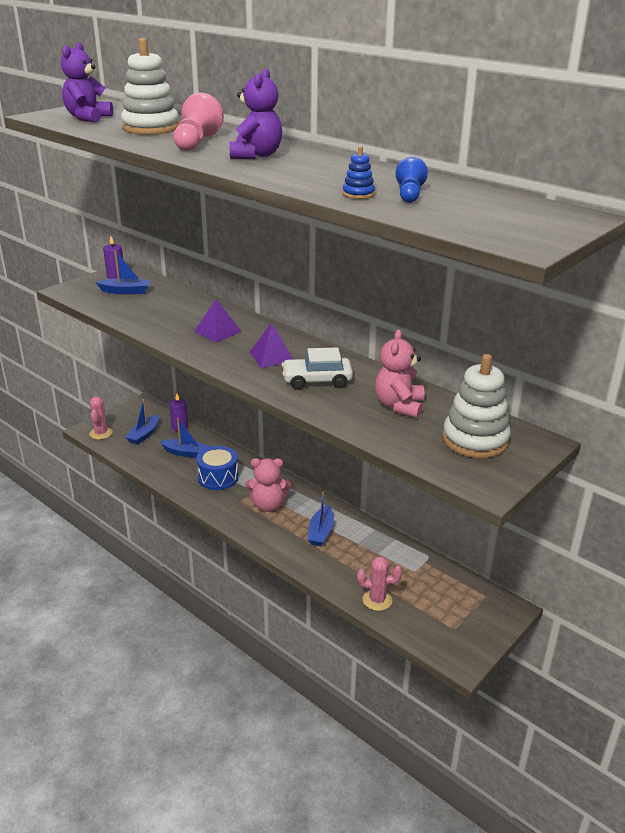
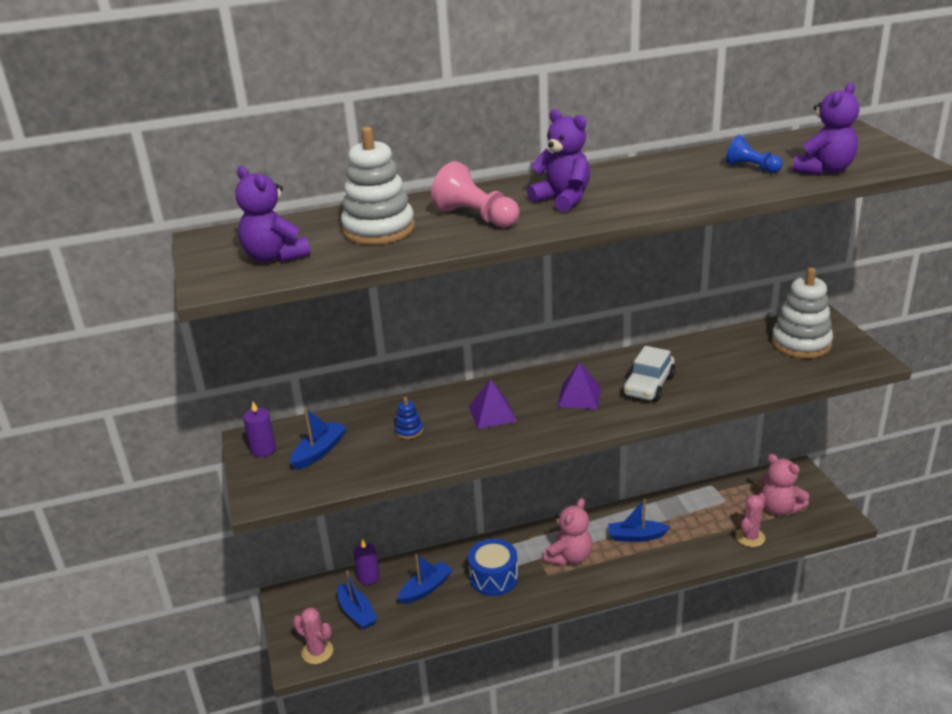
camera: 55 degrees left, 0 degrees up
(321, 532) = (636, 536): blue boat -> blue boat turned 135 degrees clockwise
(358, 194) = (734, 184): blue stacking toy -> blue stacking toy (409, 431)
(399, 406) = (724, 359): pink teddy bear -> pink teddy bear (779, 508)
(444, 218) = (824, 170): none -> purple teddy bear

